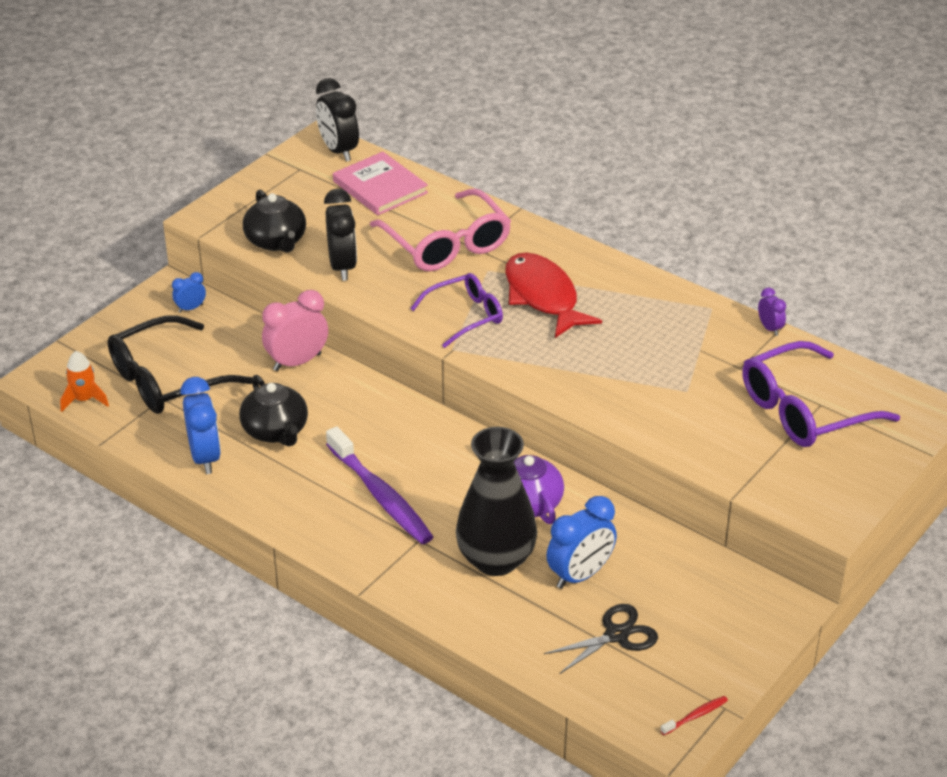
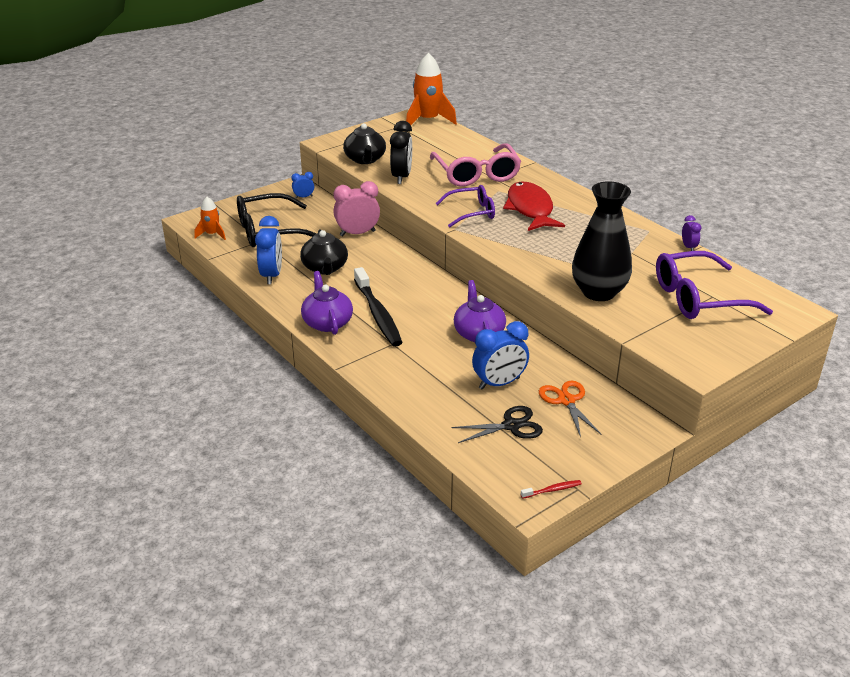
camera: 15 degrees right, 5 degrees down
(317, 522) = (327, 322): none -> purple teapot
(338, 151) = (428, 120): black clock -> orange rocket
(380, 187) = (446, 141): pink book -> none
(380, 495) = (378, 314): purple toothbrush -> black toothbrush
(496, 559) = (442, 364): black vase -> black vase (598, 292)
(672, 584) = (566, 400): none -> orange scissors

